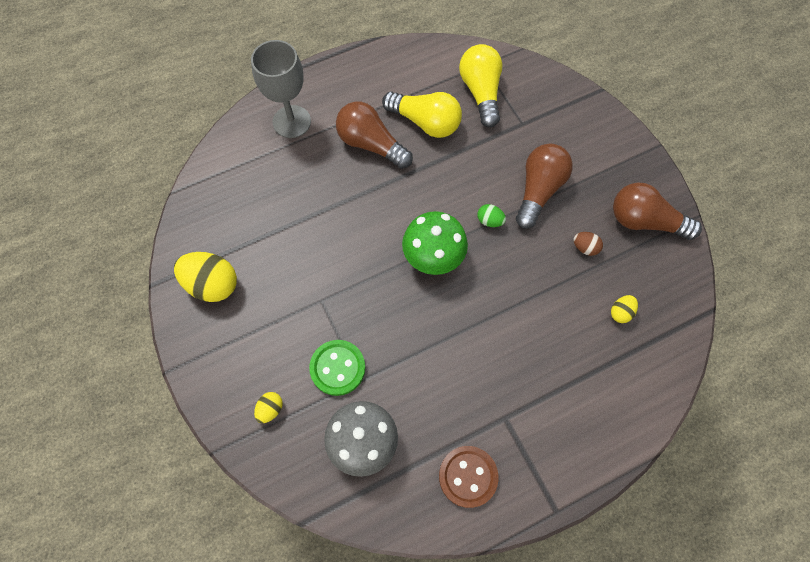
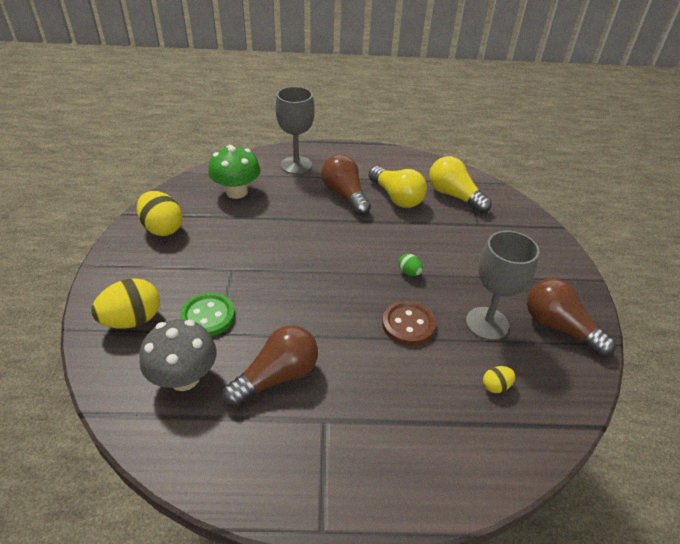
camera: 25 degrees right, 25 degrees down
(270, 409) = (132, 320): yellow egg -> yellow egg, size x2.04
(433, 257) = (343, 277): green mushroom -> green mushroom (237, 192)
(468, 476) = (255, 451): brown button -> brown button (408, 324)
(481, 92) = (454, 196): yellow light bulb -> yellow light bulb turned 60 degrees counterclockwise
(539, 190) = (466, 269): brown light bulb -> brown light bulb (277, 377)
(585, 248) = (487, 323): brown egg -> grey goblet

